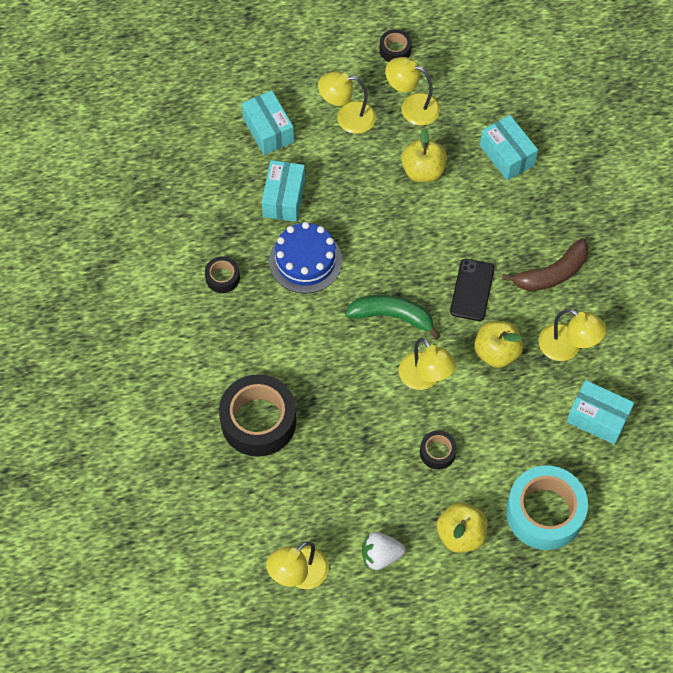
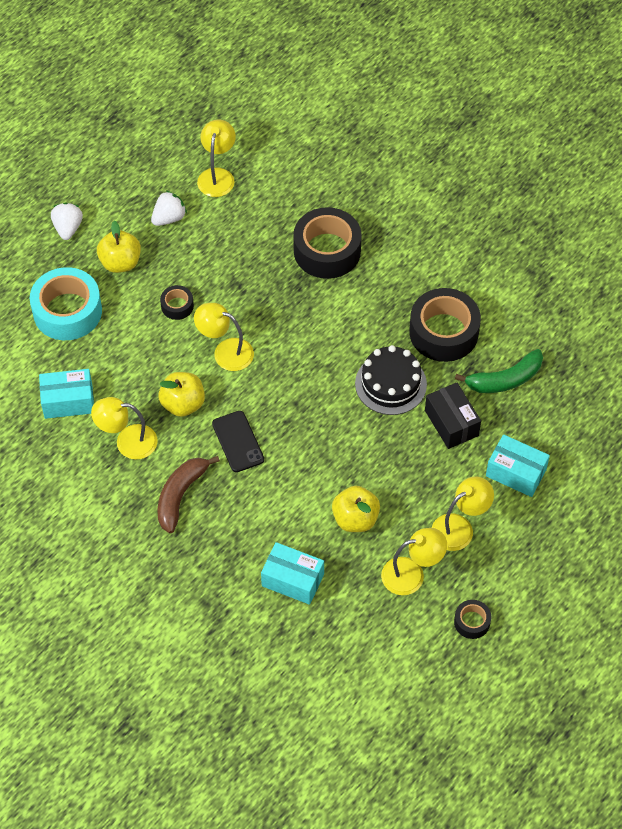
camera: 145 degrees right, 5 degrees down
(222, 278) = (443, 332): black tape -> black tape, size x2.11
(284, 198) = (451, 423): turquoise box -> black box
(305, 261) = (390, 384): blue cake -> black cake
(392, 316) = (286, 382): green banana -> green banana (504, 379)
(488, 610) = (68, 228): none -> white strawberry

